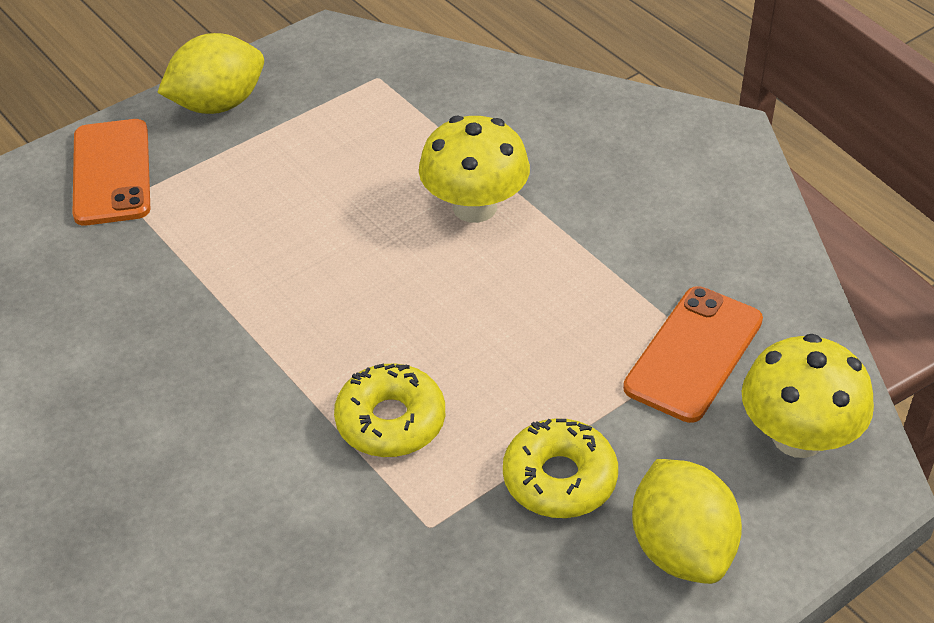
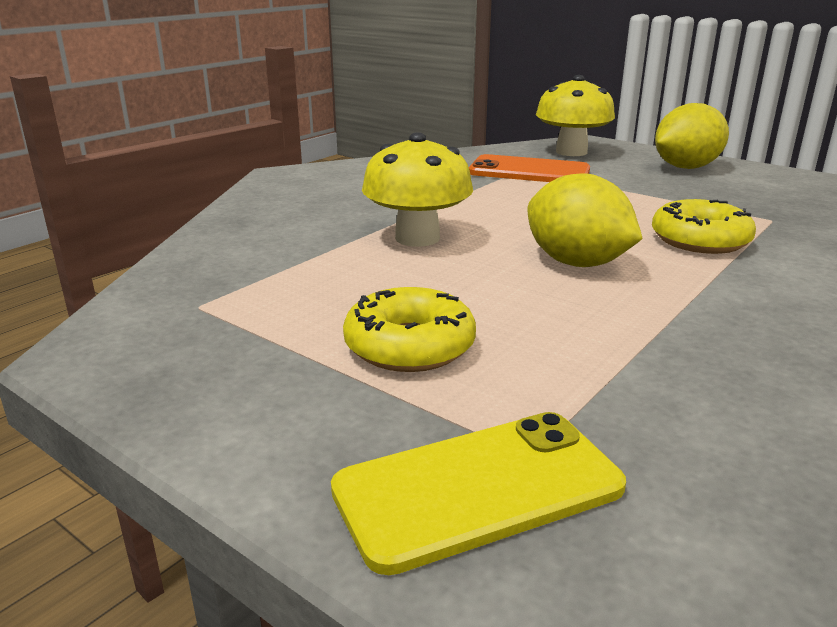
camera: 105 degrees left, 20 degrees down
(112, 172) = (478, 488): orange phone -> yellow phone
(218, 104) = (264, 416): yellow lemon -> yellow lemon (576, 263)
(559, 479) = (677, 193): yellow donut -> yellow donut (409, 346)

